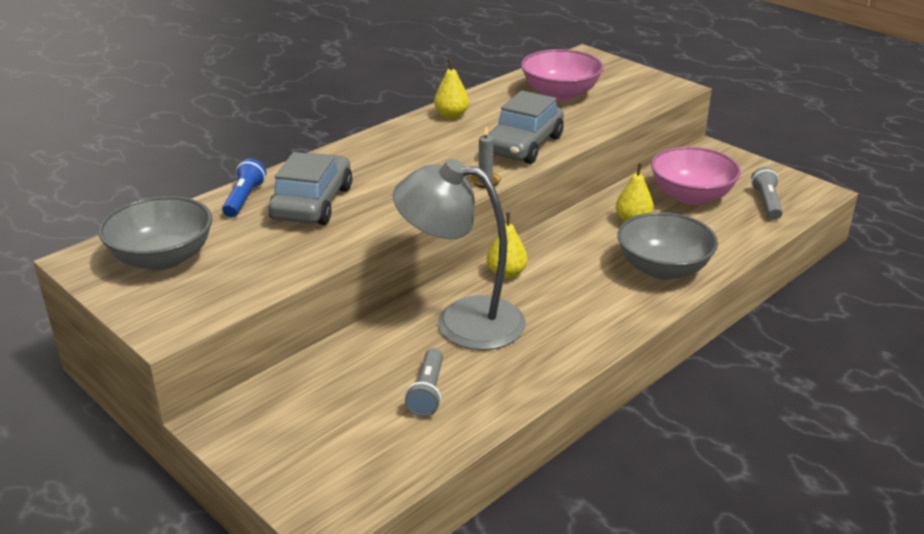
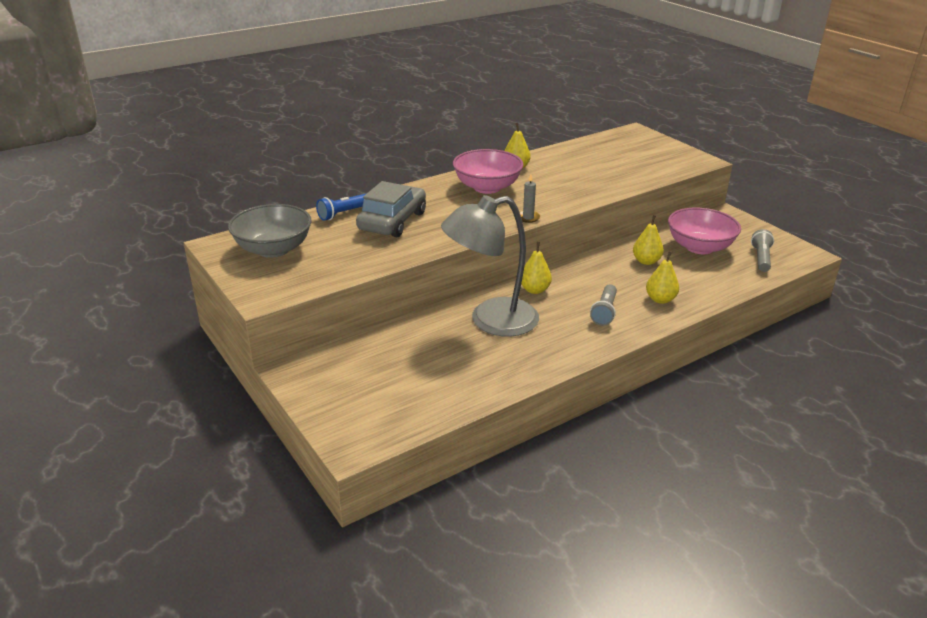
camera: 10 degrees right, 0 degrees up
(244, 199) = (343, 213): blue flashlight -> blue flashlight turned 150 degrees counterclockwise
(427, 392) = (450, 368): grey flashlight -> grey flashlight (604, 312)
(462, 321) = (491, 321): grey lamp -> grey lamp turned 45 degrees counterclockwise
(523, 145) = (565, 194): grey car -> none
(560, 94) = (607, 158): pink bowl -> pink bowl (487, 187)
(663, 269) = (660, 299): grey bowl -> yellow pear

